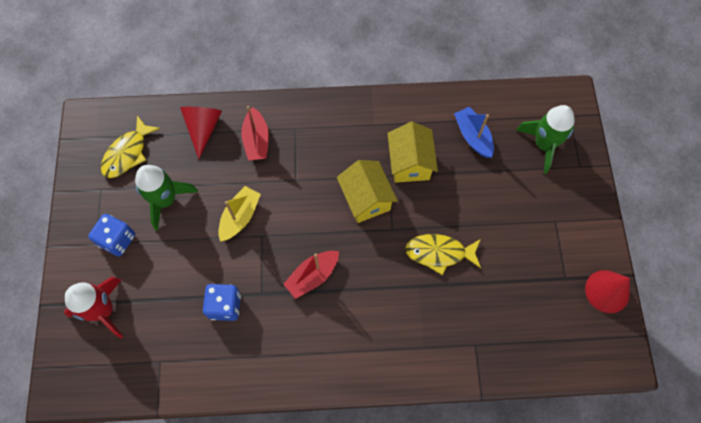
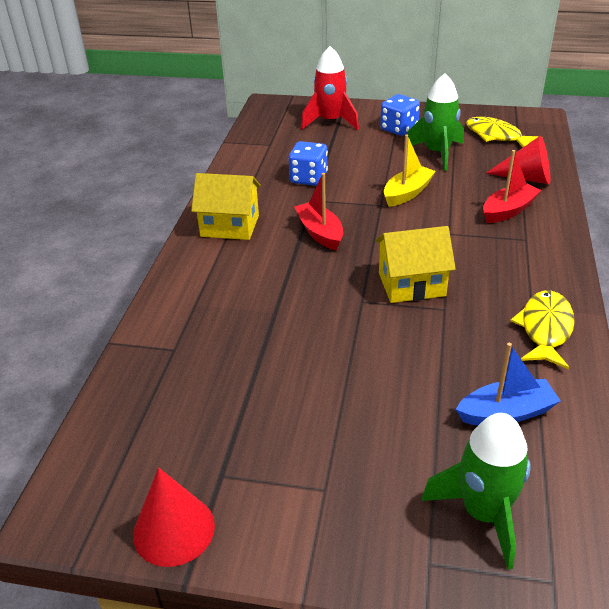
camera: 105 degrees right, 30 degrees down
(240, 217) = (407, 193): yellow boat -> yellow boat turned 90 degrees counterclockwise
(256, 140) = (508, 210): red boat -> red boat turned 135 degrees clockwise
(409, 163) = (462, 332): yellow house -> yellow house (230, 226)
(439, 253) = (313, 338): yellow fish -> yellow fish (545, 329)

